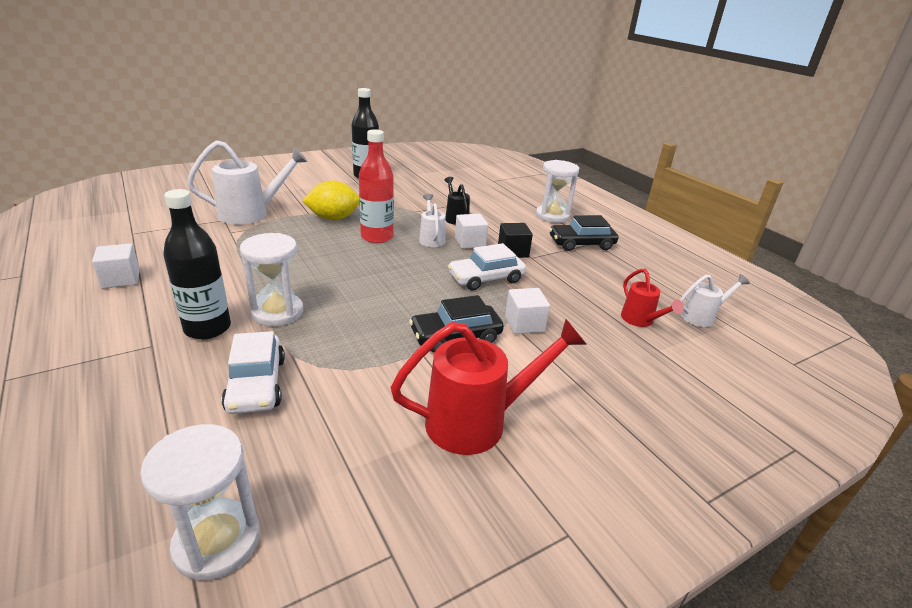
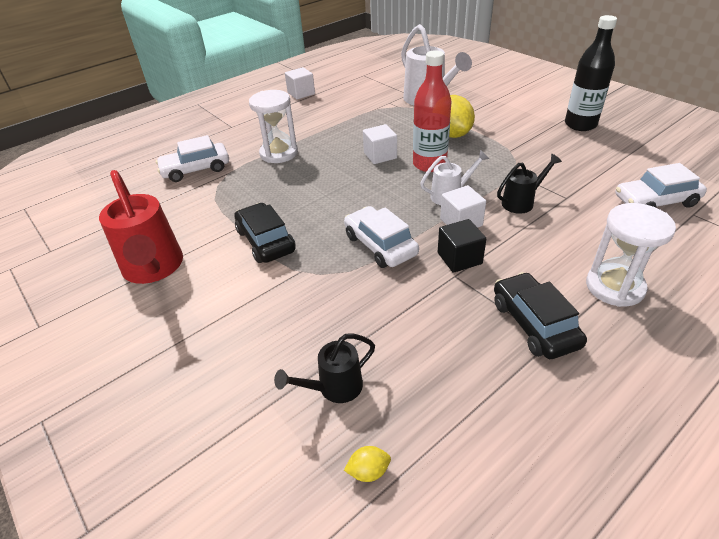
camera: 85 degrees right, 10 degrees up
(207, 328) = (253, 136): black bottle -> none
(217, 542) = (76, 194): white hourglass -> none
(476, 184) = (655, 201): none -> white car
(524, 324) = (297, 282): white cube -> white cube (380, 155)
(640, 320) = (334, 388): red watering can -> black watering can
(701, 317) = (368, 471): white watering can -> yellow lemon

